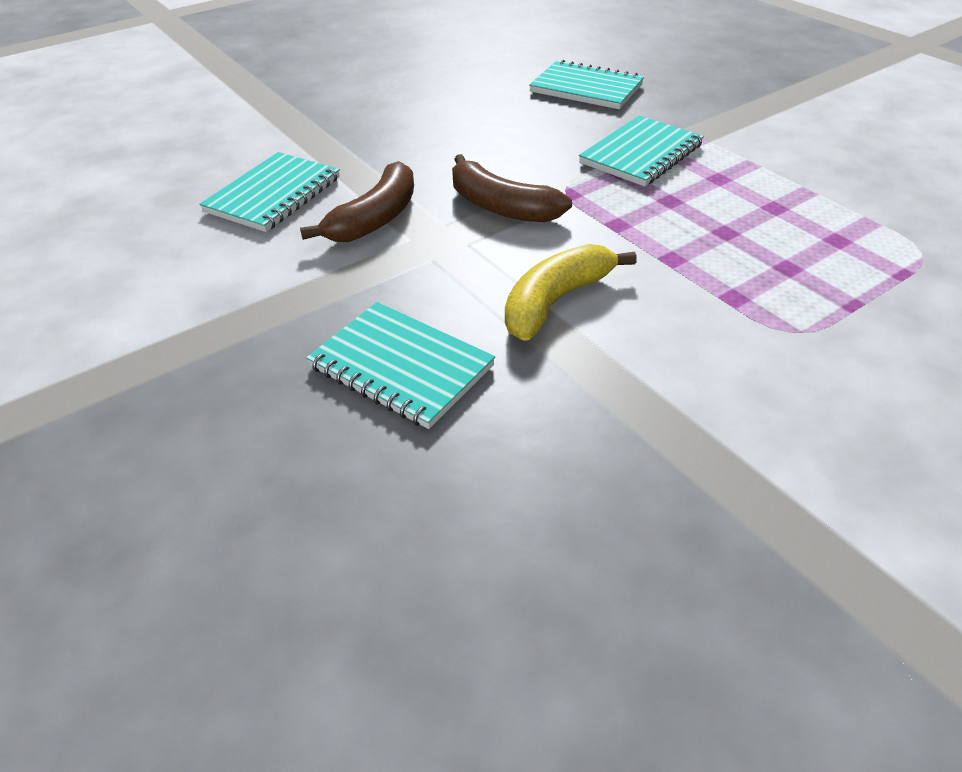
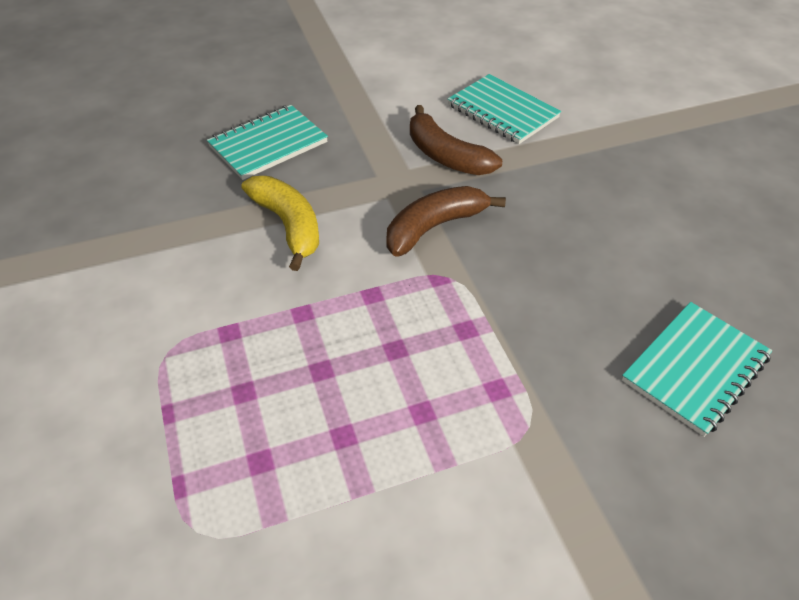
camera: 105 degrees right, 5 degrees up
(641, 154) = (500, 361): turquoise notebook -> none

